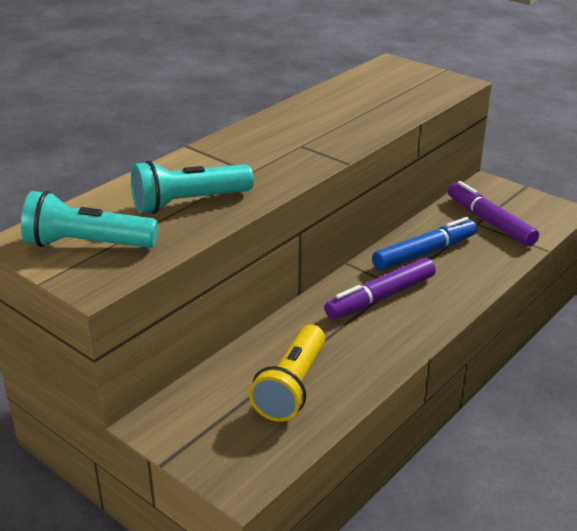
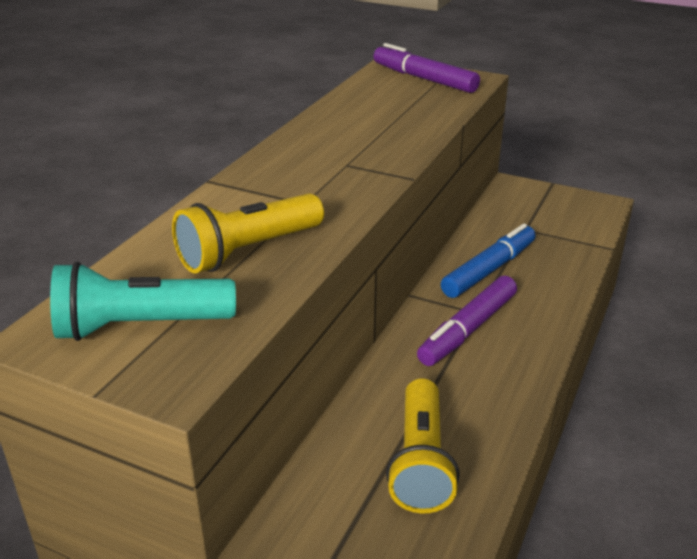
camera: 15 degrees left, 0 degrees up
(189, 203) = (248, 251): turquoise flashlight -> yellow flashlight
(490, 221) = (538, 225): purple marker -> purple marker (424, 79)

